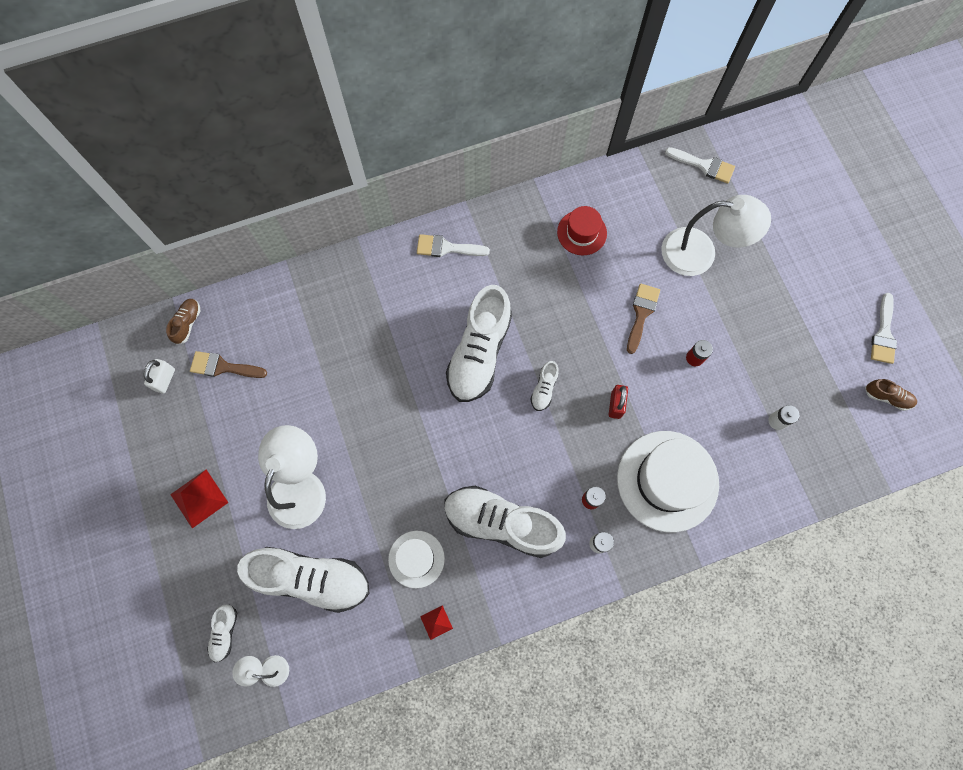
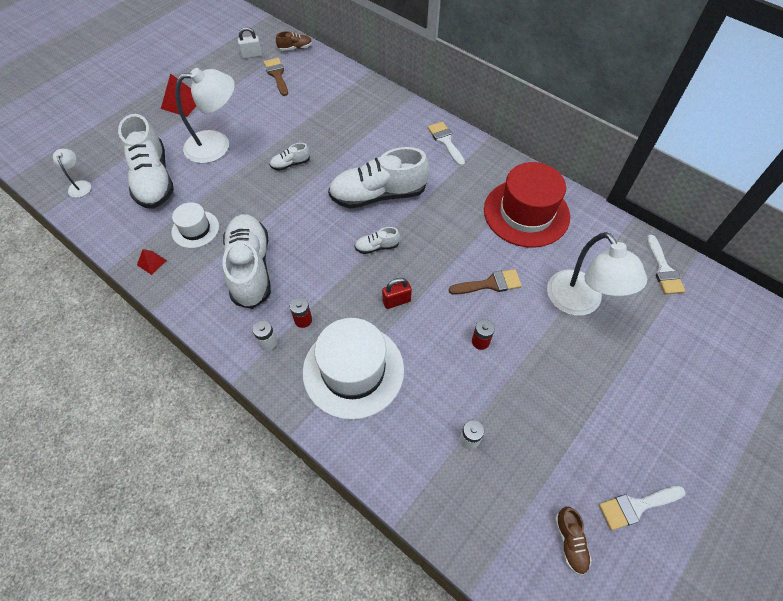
camera: 60 degrees right, 15 degrees down
(225, 633) = (96, 153): white shoe -> white shoe (290, 164)
(582, 232) = (526, 213): red hat -> red hat, size x1.86

